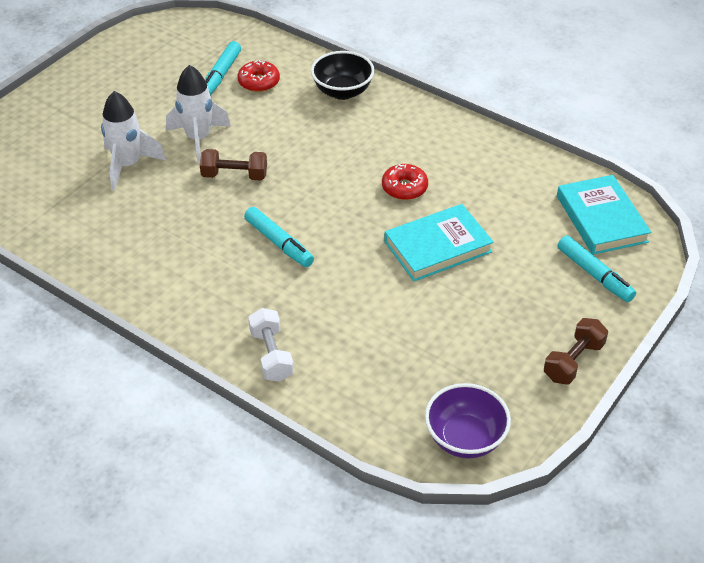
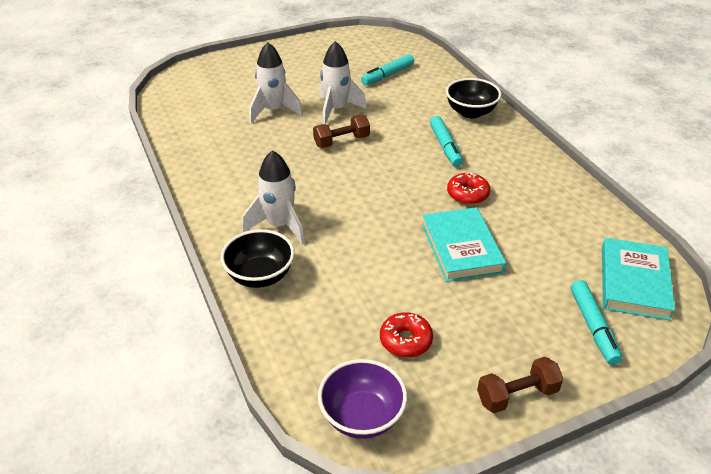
camera: 30 degrees right, 5 degrees down
(234, 175) = (341, 141): brown dumbbell -> brown dumbbell turned 60 degrees counterclockwise
(246, 295) = (279, 225): none -> white rocket
(259, 82) = (411, 87): red donut -> red donut (405, 340)
(271, 355) = (260, 276): white dumbbell -> black bowl
(279, 243) = (335, 198): turquoise marker -> turquoise marker (445, 146)
(437, 246) = (461, 248): turquoise book -> turquoise book turned 75 degrees clockwise

